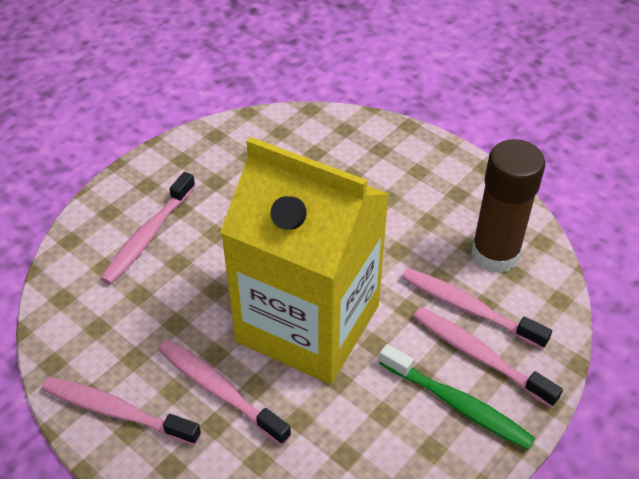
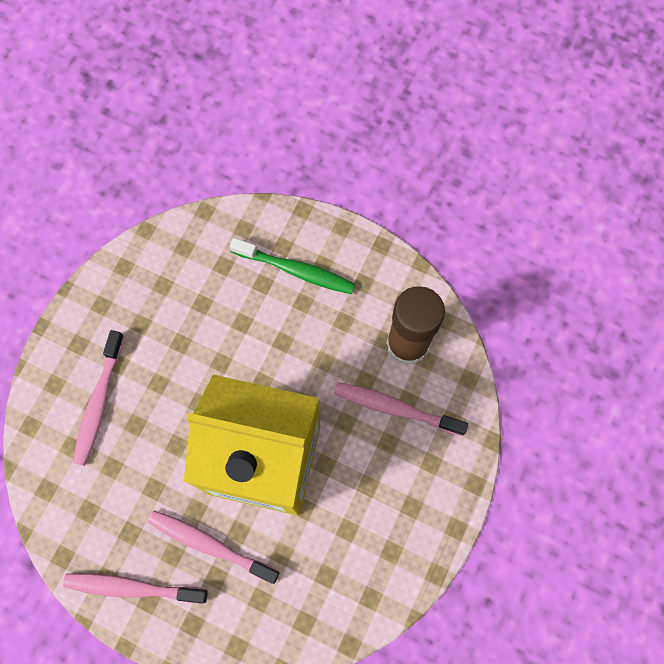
camera: 15 degrees left, 25 degrees up
(458, 404) = (404, 506): green toothbrush -> green toothbrush (296, 270)
(479, 355) = (412, 454): pink toothbrush -> none

